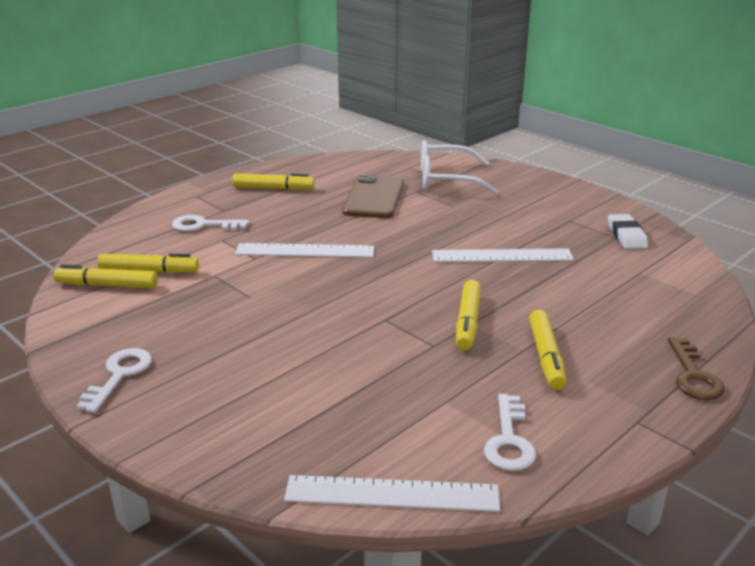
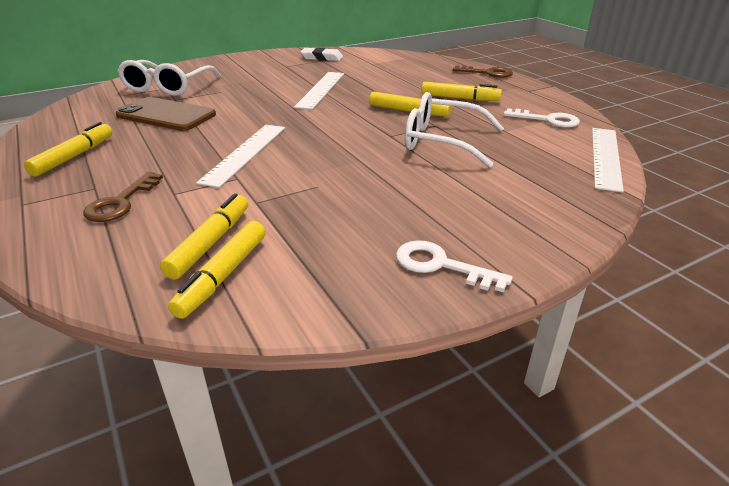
camera: 75 degrees left, 5 degrees up
(203, 225) = (121, 202): white key -> brown key
(384, 354) = (442, 141): none -> white glasses

